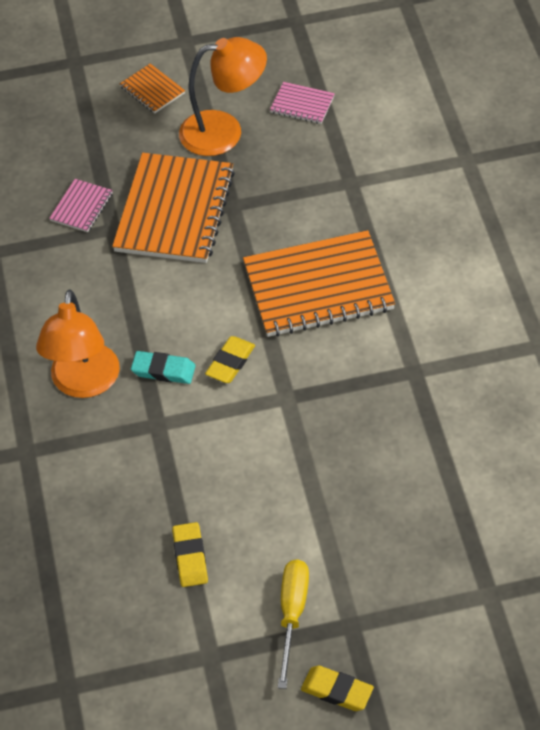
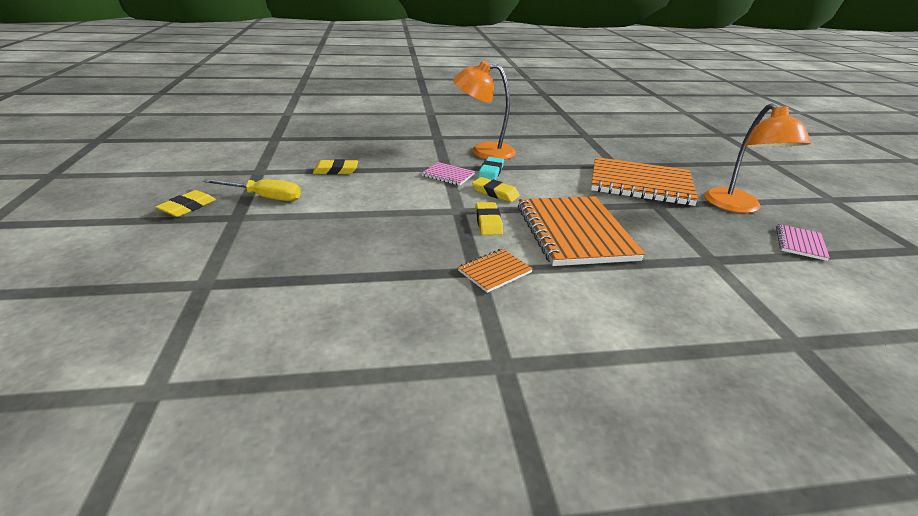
camera: 90 degrees right, 20 degrees down
(81, 207) = (631, 157): pink notebook -> pink notebook (448, 175)
(152, 90) = (763, 184): orange notebook -> orange notebook (494, 271)
(310, 366) = (488, 222): none -> yellow eraser

